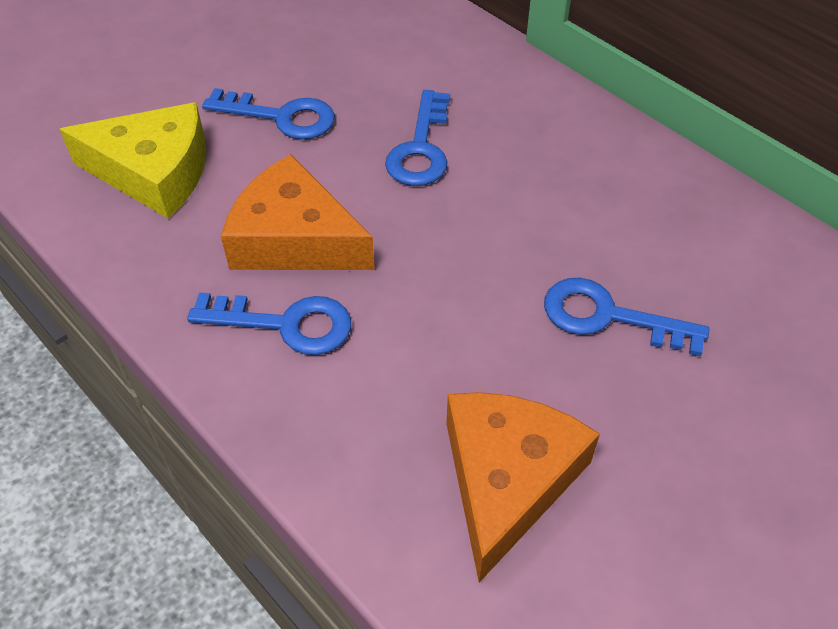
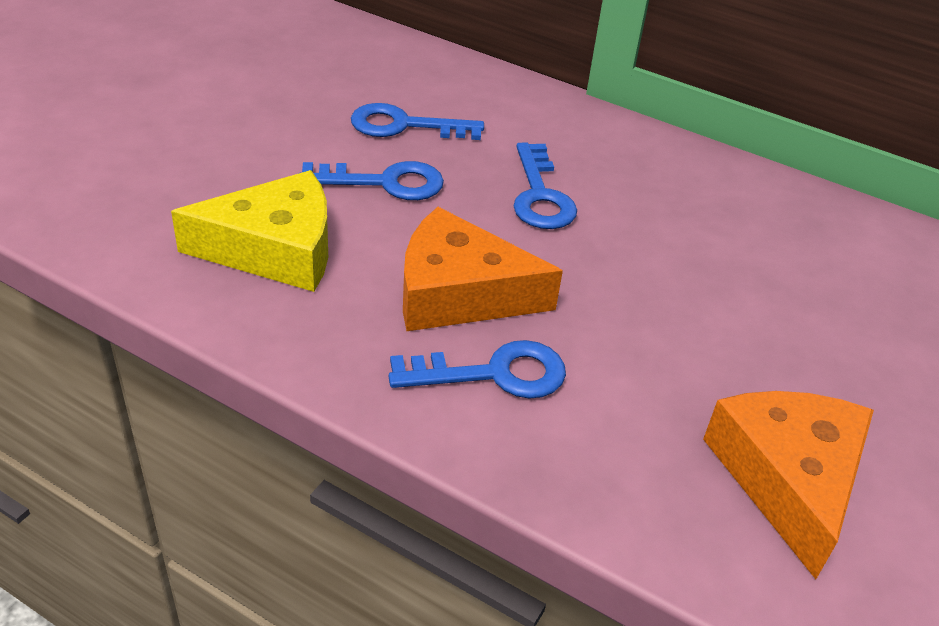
camera: 20 degrees left, 10 degrees down
(609, 317) = (795, 319): blue key -> blue key (405, 126)

